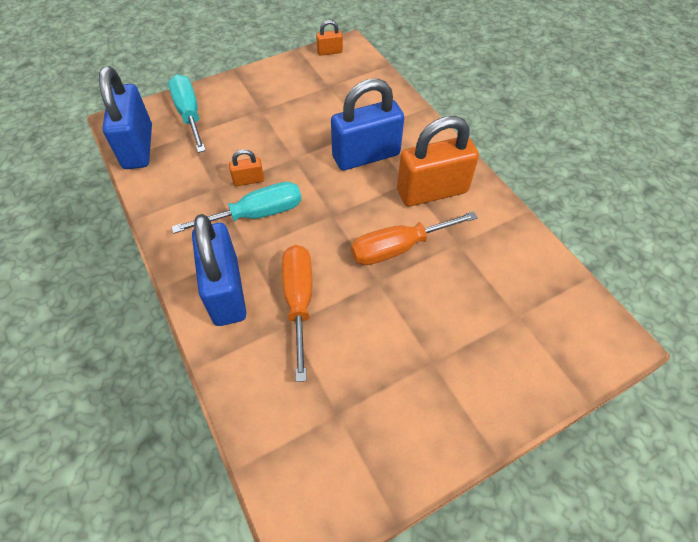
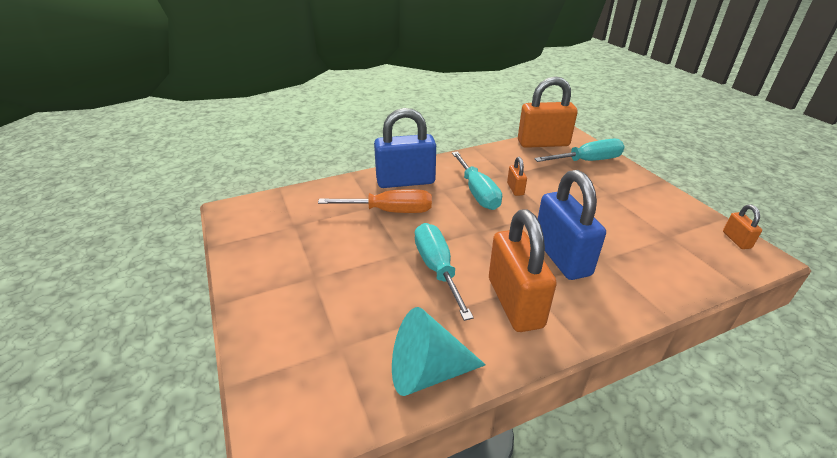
camera: 95 degrees right, 20 degrees down
(138, 147) = (543, 143): blue padlock -> orange padlock
(398, 248) = (437, 268): orange screwdriver -> turquoise screwdriver
(521, 249) = (427, 371): none -> turquoise cone

